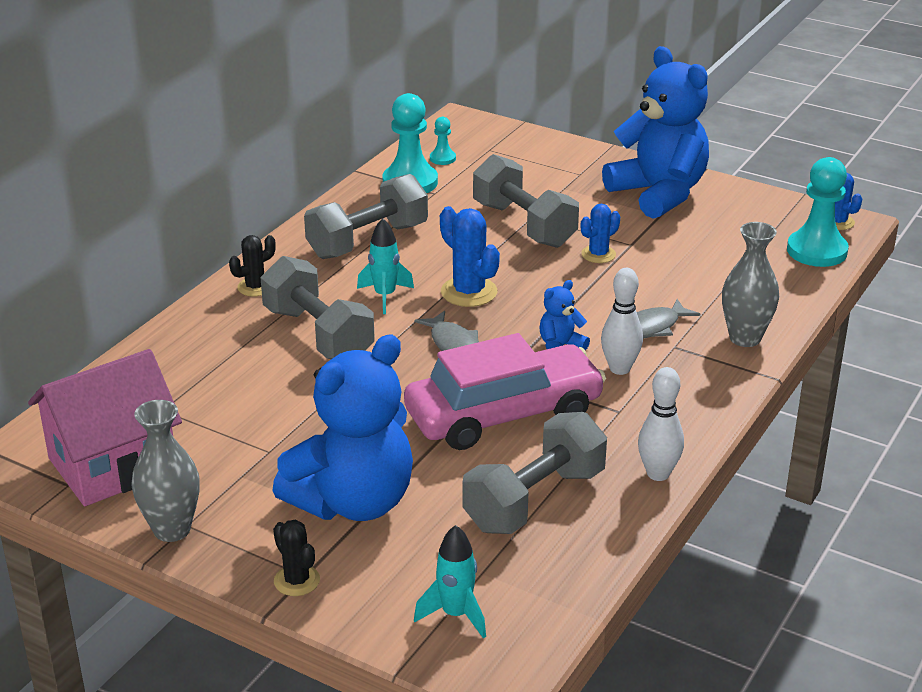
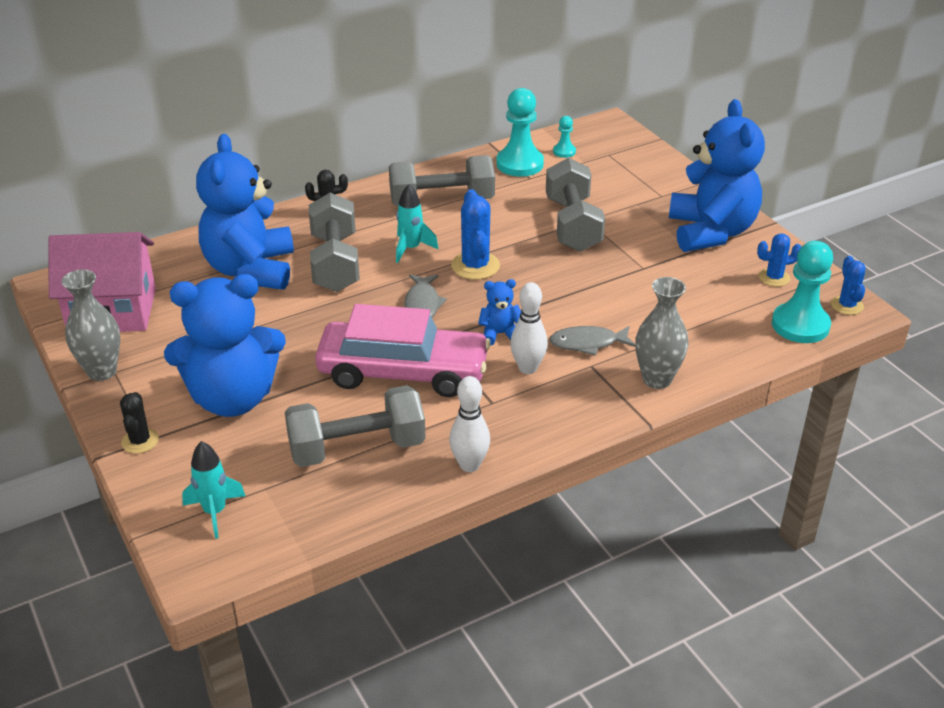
camera: 30 degrees right, 5 degrees up
(231, 371) = (251, 270): none -> blue teddy bear
(598, 254) = (607, 268): blue cactus -> blue cactus (774, 277)

